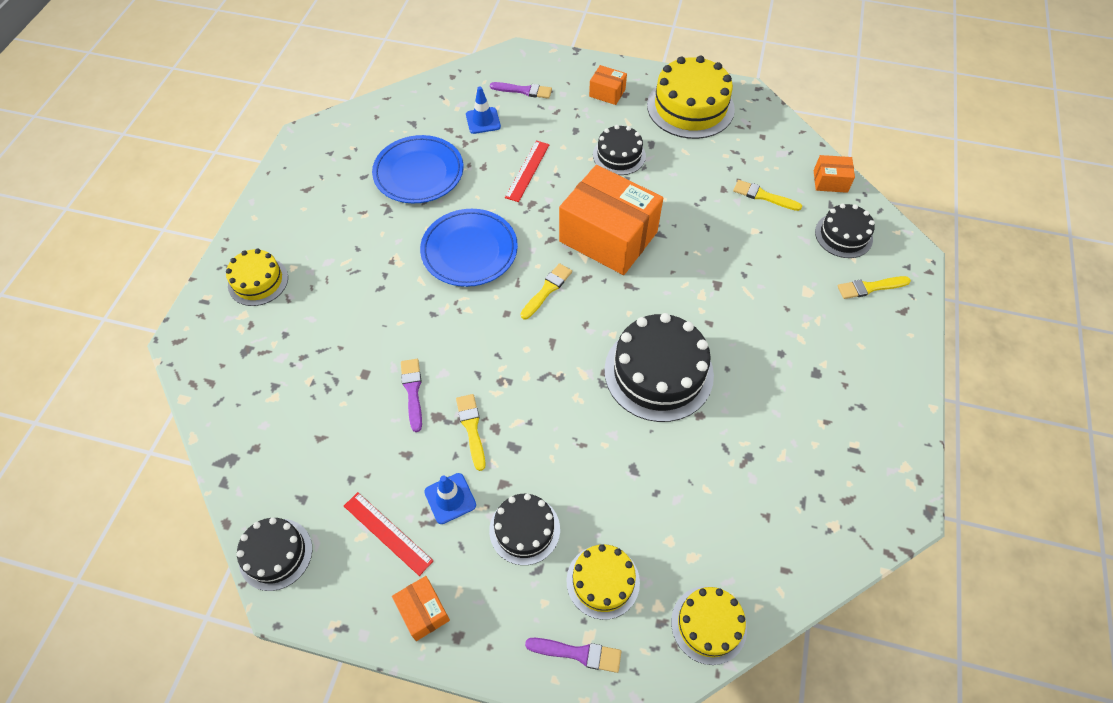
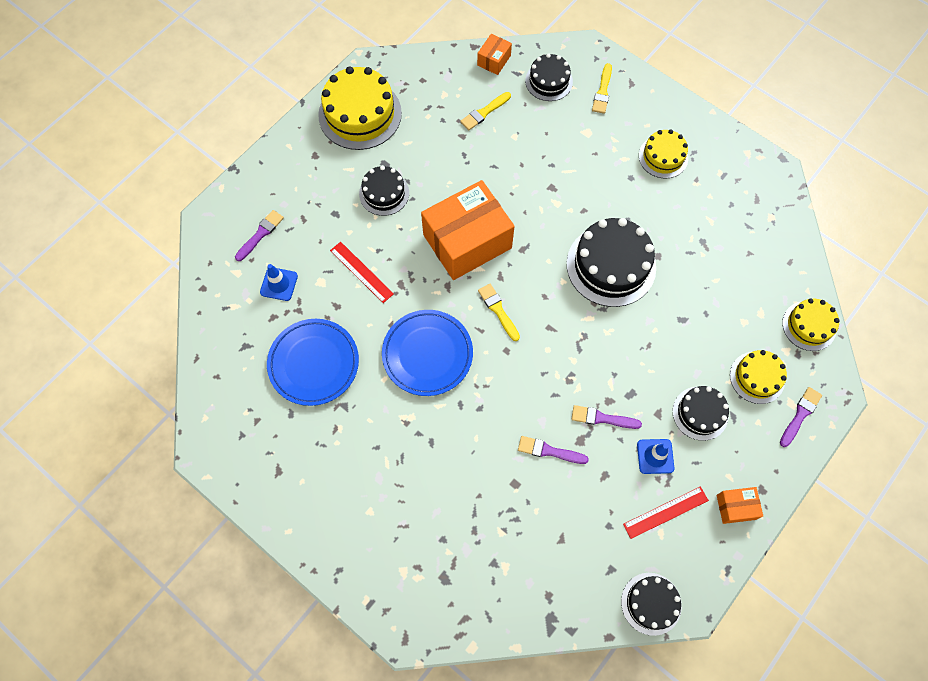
camera: 65 degrees left, 10 degrees up
(258, 281) = (371, 547): yellow cake -> yellow cake (663, 157)
(471, 428) = (602, 418): yellow brush -> purple brush
(607, 93) = (304, 168): orange box -> none

